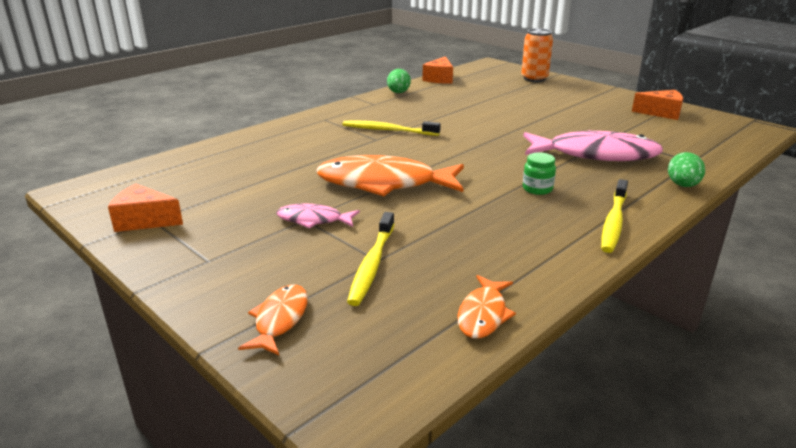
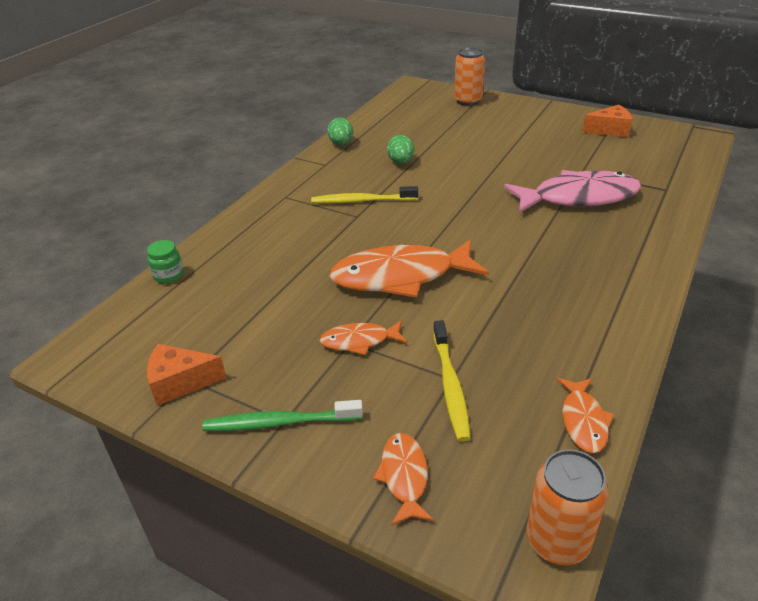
camera: 15 degrees left, 10 degrees up
(202, 261) = (280, 422): none -> green toothbrush
(313, 220) = (359, 341): pink fish -> orange fish
(389, 400) = (557, 541): none -> orange can
(439, 79) = (372, 116): orange cheese -> none
(537, 189) = (549, 254): green jar -> green jar (169, 275)
(614, 222) = (636, 281): yellow toothbrush -> none
(682, 185) = (672, 223): green egg -> green egg (401, 162)

